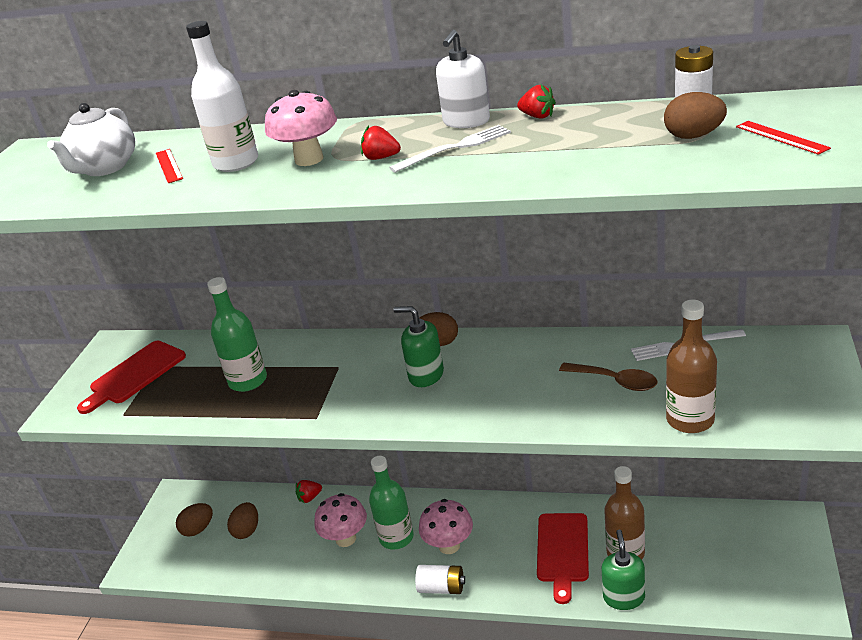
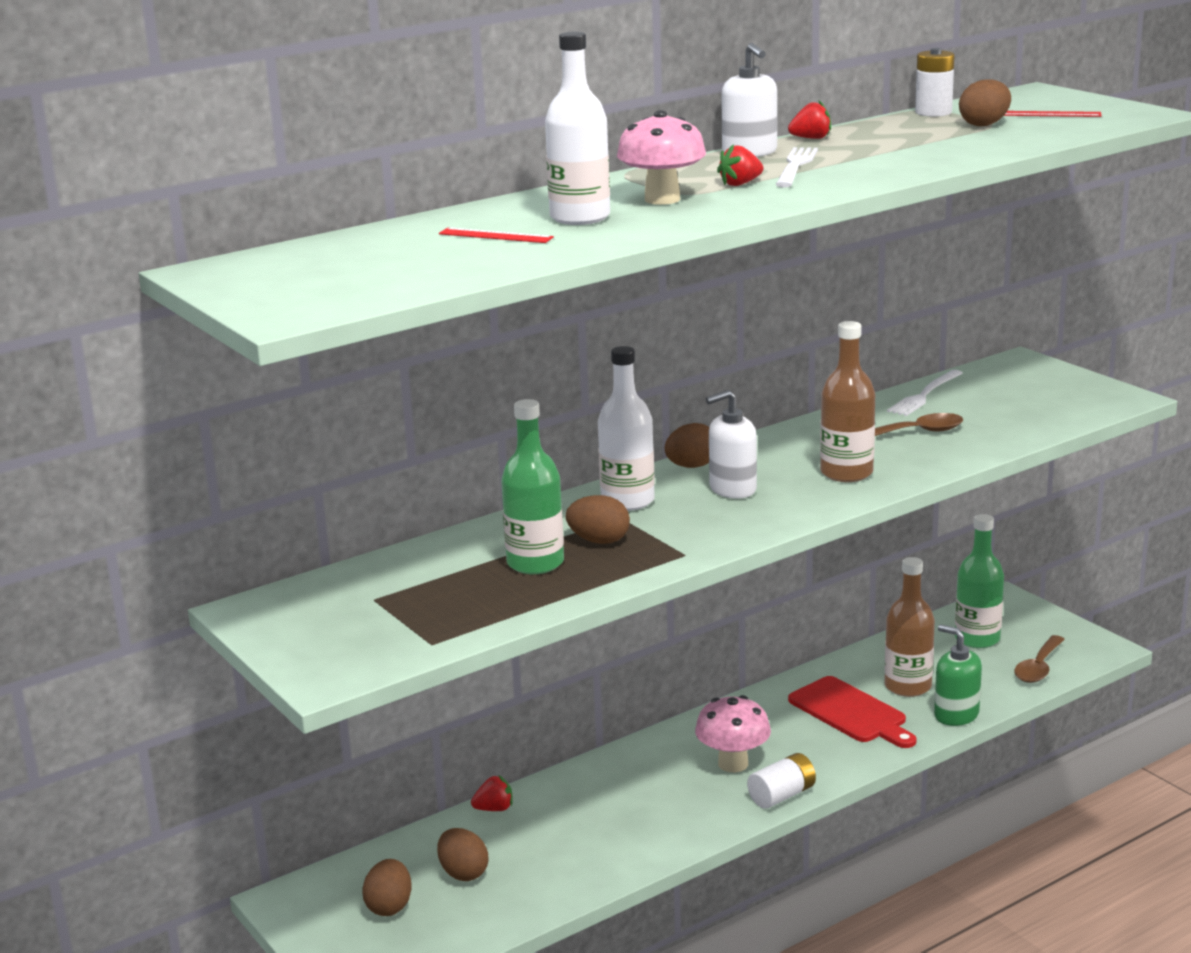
camera: 50 degrees left, 10 degrees down
(105, 168) = (406, 254): white teapot -> none
(135, 375) = (360, 615): red cutting board -> none
(299, 380) = (599, 541): none -> brown egg
(309, 498) = (494, 809): red strawberry -> red strawberry turned 120 degrees counterclockwise
(345, 538) = (606, 816): pink mushroom -> none
(362, 355) = (627, 501): none -> white bottle
(396, 537) = (664, 786): green bottle -> green bottle (977, 639)
(426, 375) = (732, 489): green soap dispenser -> white soap dispenser
(690, 420) = (1021, 432): brown bottle -> brown bottle (846, 473)
(737, 594) = (1038, 667): none -> brown spoon

